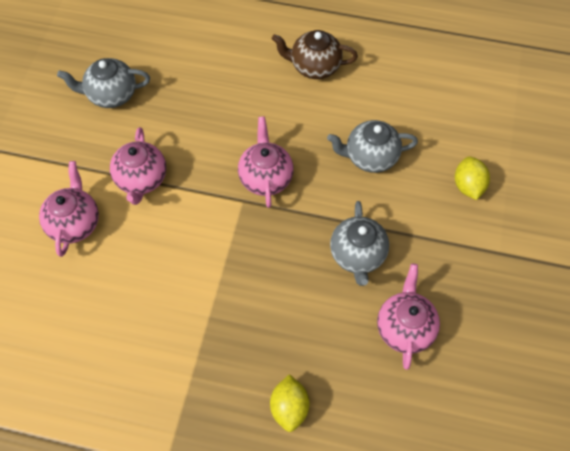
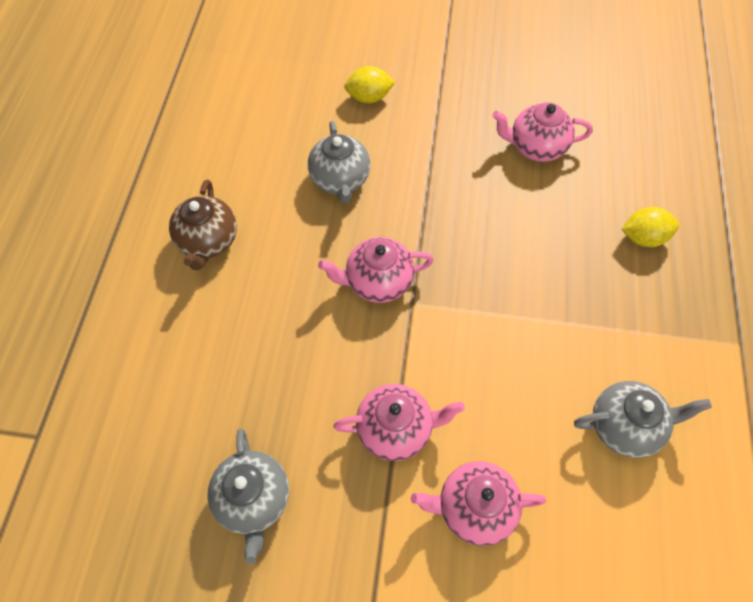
camera: 95 degrees left, 0 degrees up
(357, 255) = (465, 187): grey teapot -> grey teapot (625, 426)

